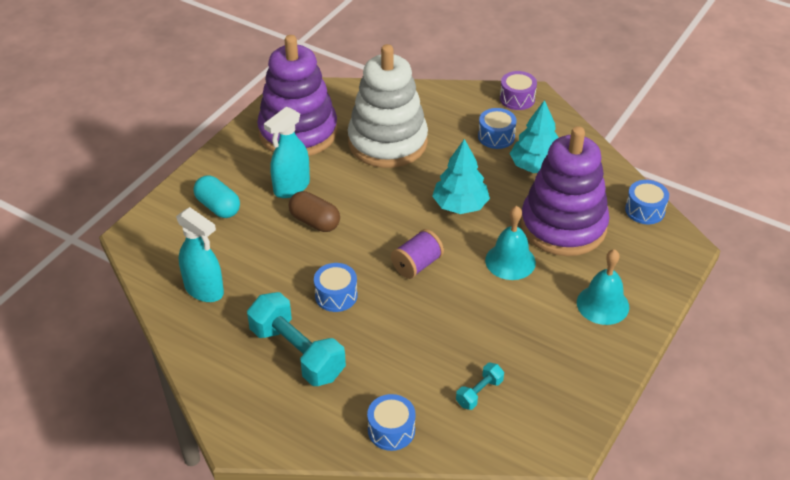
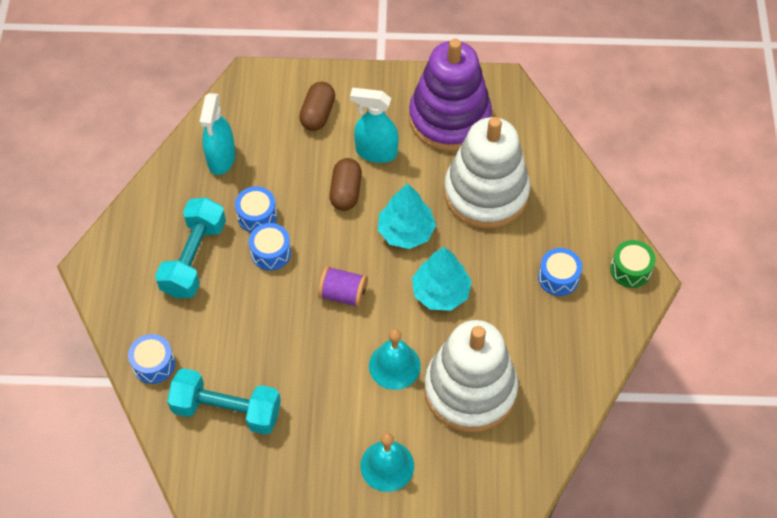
camera: 60 degrees right, 15 degrees up
(218, 207) = (318, 114): turquoise capsule -> brown capsule
(479, 393) = (227, 410): turquoise dumbbell -> turquoise dumbbell, size x2.09
(517, 98) = (630, 269): purple drum -> green drum
(536, 166) = (539, 331): turquoise tree -> turquoise tree (406, 231)
(563, 226) = (470, 390): purple stacking toy -> white stacking toy
(645, 210) = (540, 453): blue drum -> blue drum (257, 216)

